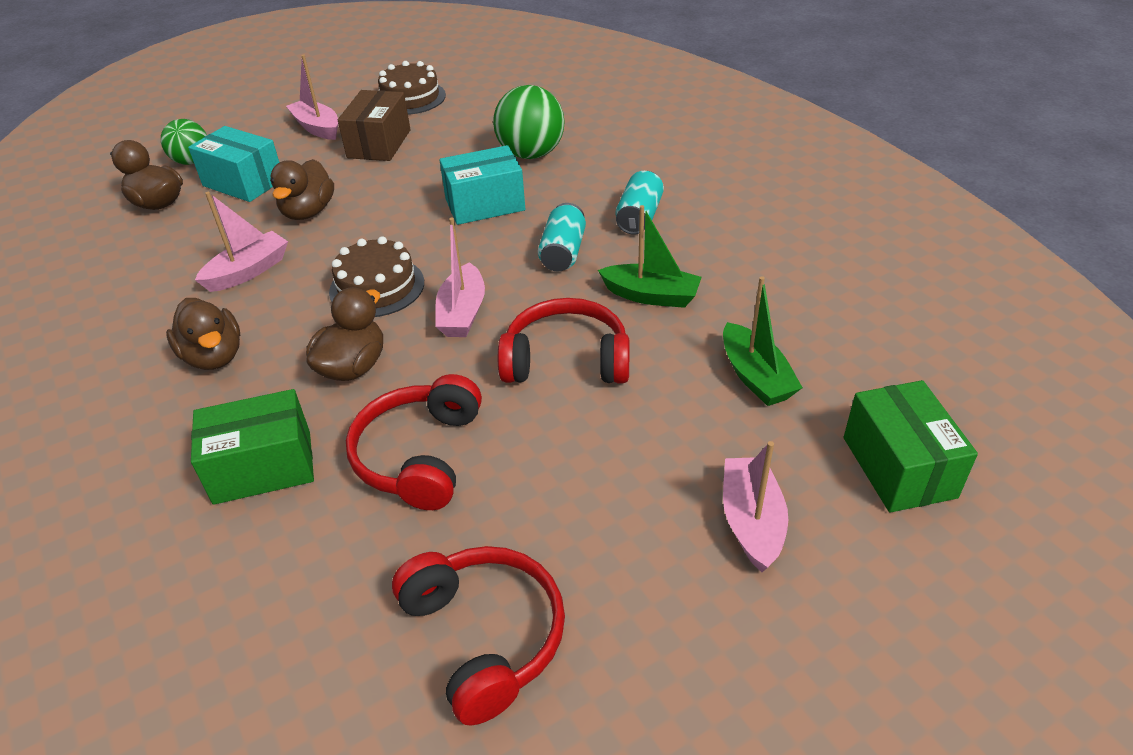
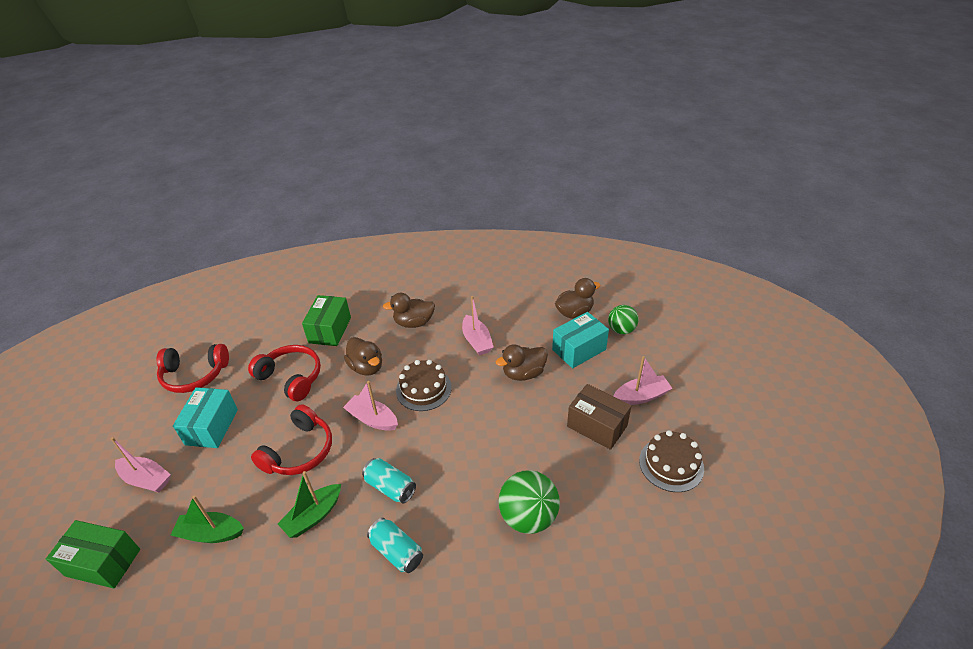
camera: 115 degrees right, 0 degrees up
(308, 212) = (523, 373): brown duck -> brown duck turned 60 degrees counterclockwise
(485, 204) = (474, 463): turquoise box -> turquoise box (212, 427)

